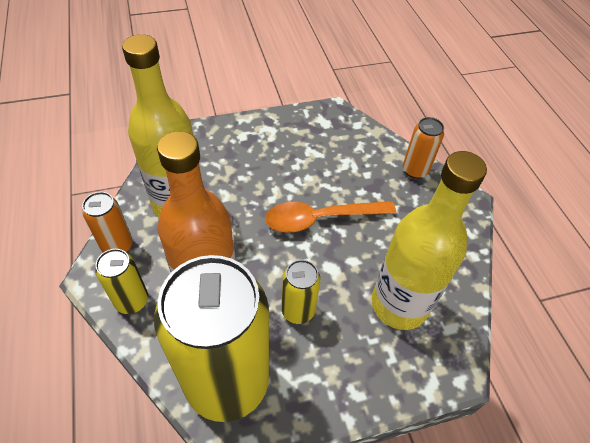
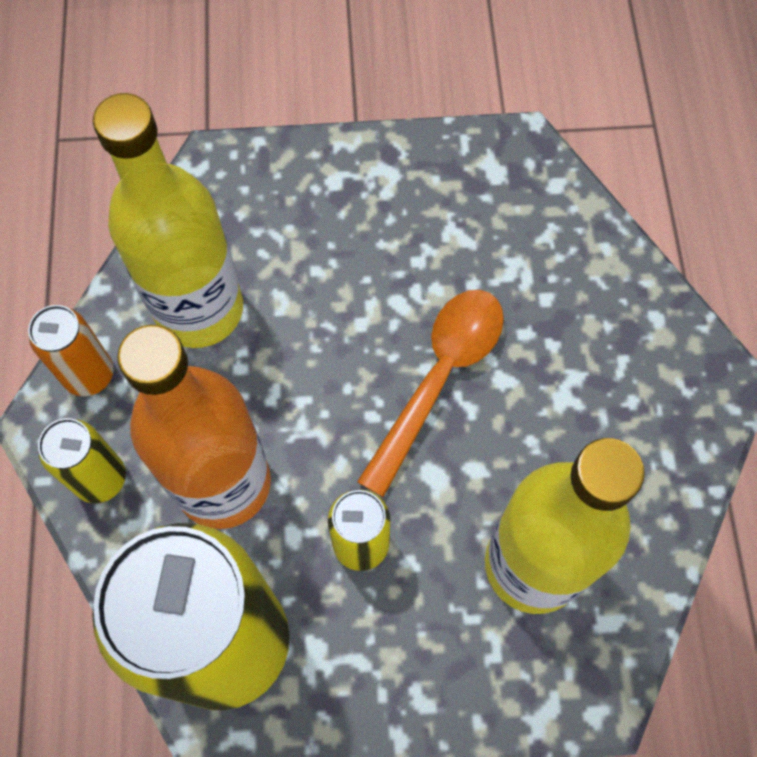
camera: 15 degrees right, 15 degrees up
(321, 219) = (439, 378): orange spoon -> orange spoon turned 120 degrees clockwise
(415, 170) = (639, 304): orange can -> none

